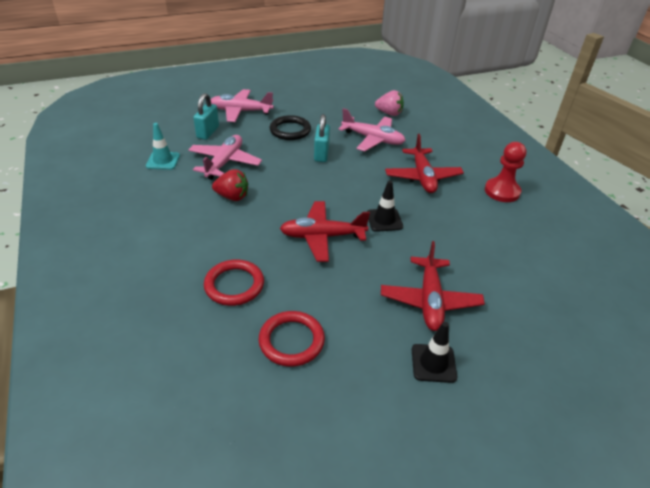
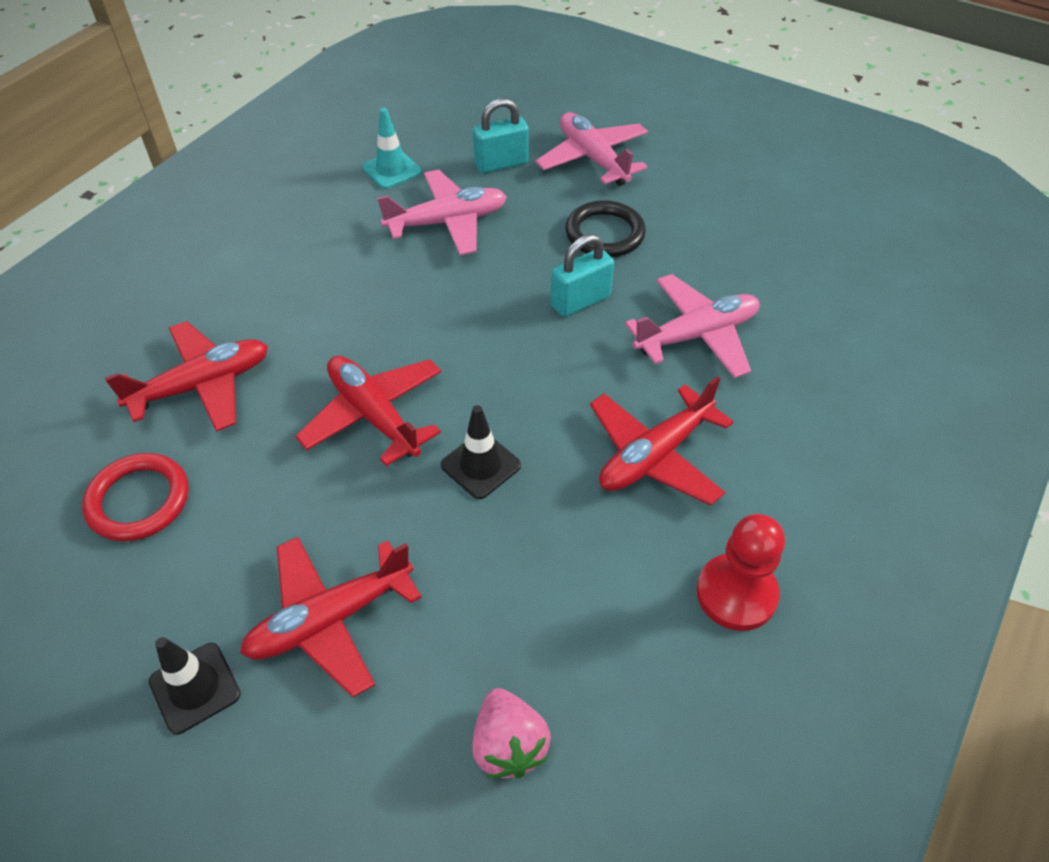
camera: 55 degrees right, 10 degrees up
(232, 197) = (378, 276): red strawberry -> none
(234, 285) = (202, 385): red ring -> red plane
(372, 139) = (696, 335): pink plane -> pink plane turned 105 degrees counterclockwise
(389, 113) = (808, 313): pink strawberry -> pink strawberry (508, 745)

